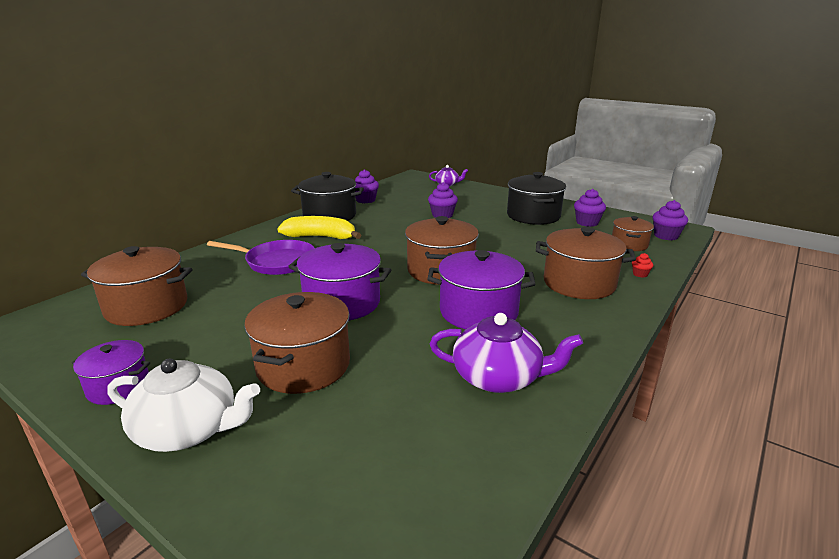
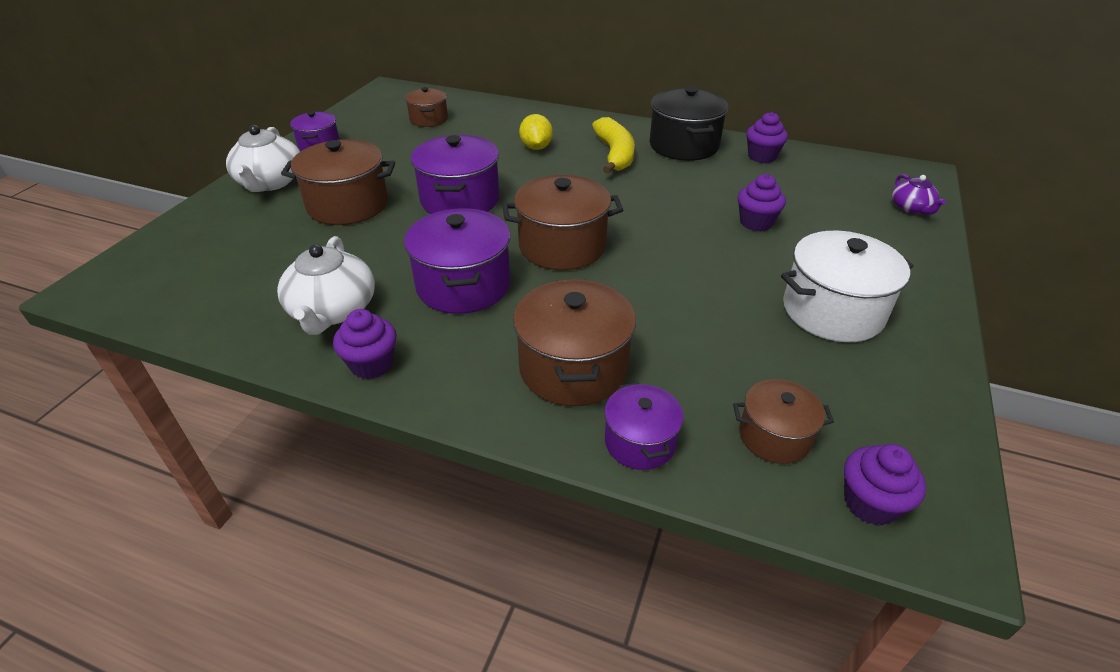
camera: 75 degrees right, 15 degrees up
(147, 307) = (429, 119): brown pot -> brown pot, size x0.59
(277, 262) = (536, 147): purple pan -> yellow lemon
(498, 377) = (332, 310): purple teapot -> white teapot
(533, 216) = (832, 311): black pot -> white pot
(587, 223) = (854, 380): purple cupcake -> purple cupcake (371, 364)
(640, 274) = (640, 442): red cupcake -> purple pot

